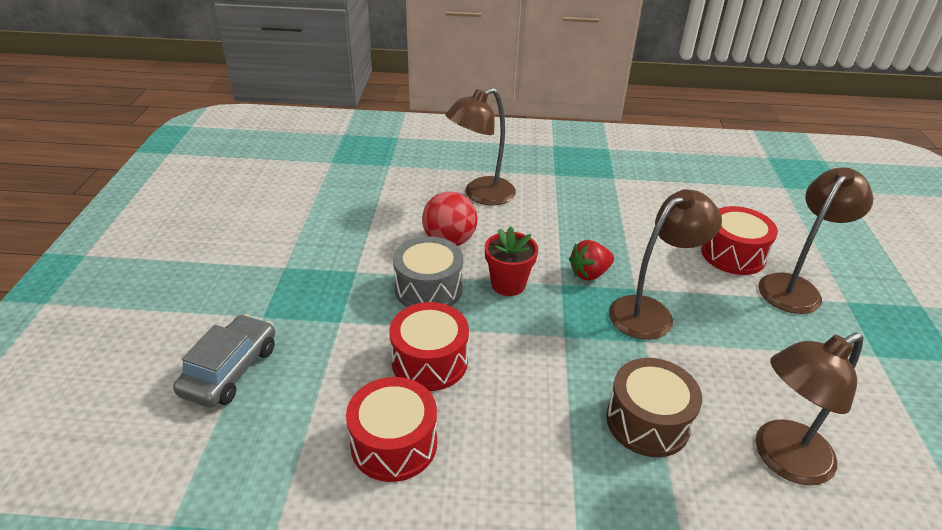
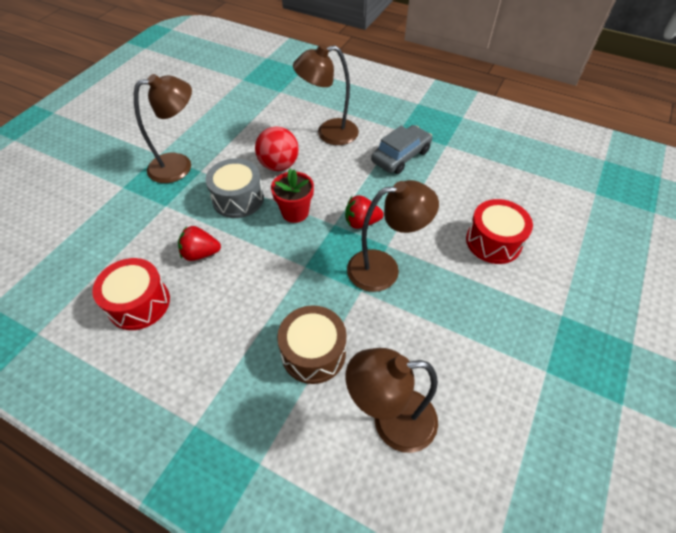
camera: 25 degrees right, 15 degrees up
(230, 370) = (81, 218): grey car -> grey car (401, 156)
(429, 361) = (200, 253): red drum -> red strawberry
(795, 287) = (524, 287): brown lamp -> brown lamp (179, 165)

